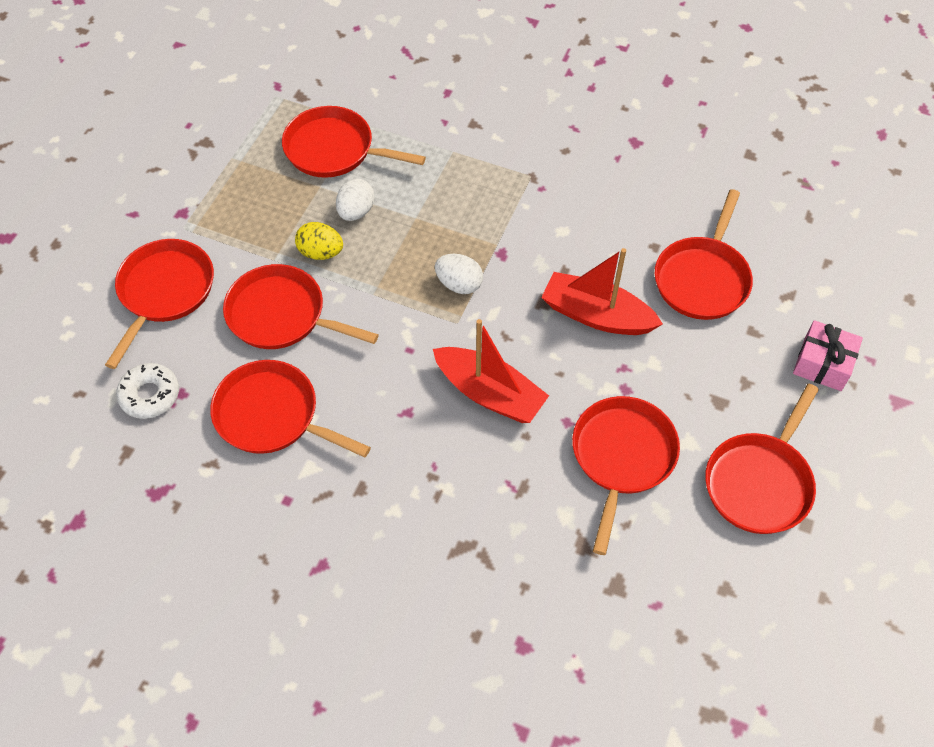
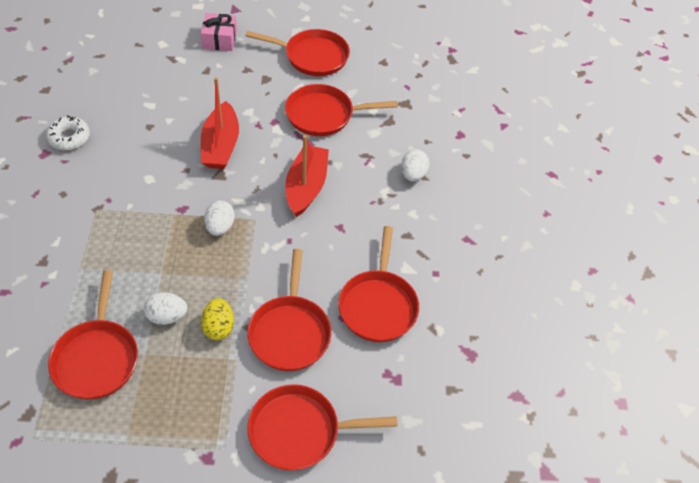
camera: 115 degrees left, 5 degrees down
(150, 395) = (398, 395): white donut -> white donut (69, 138)
(464, 538) = (413, 174): none -> white egg
(702, 278) = (170, 99): red pan -> none

